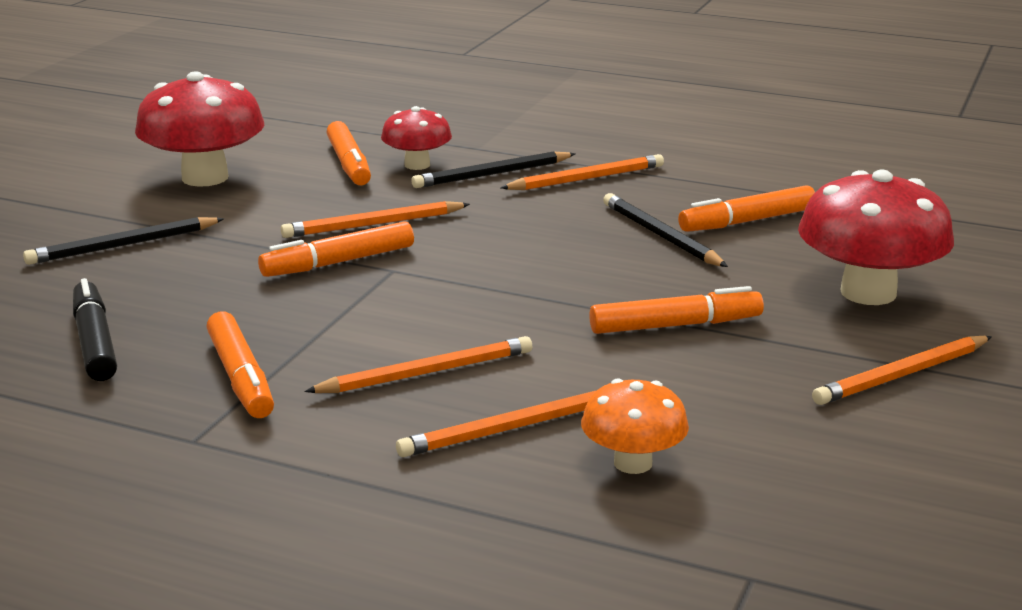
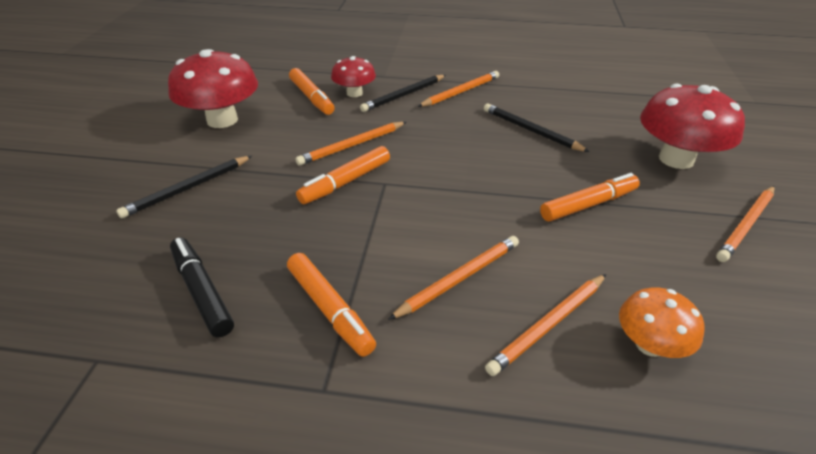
camera: 15 degrees left, 15 degrees up
(748, 221) = (571, 112): orange marker -> none

